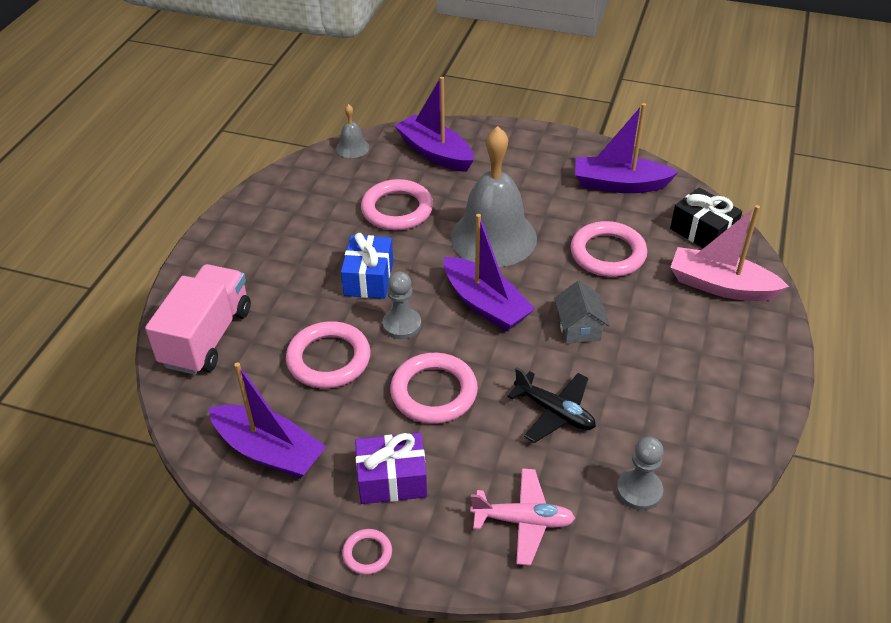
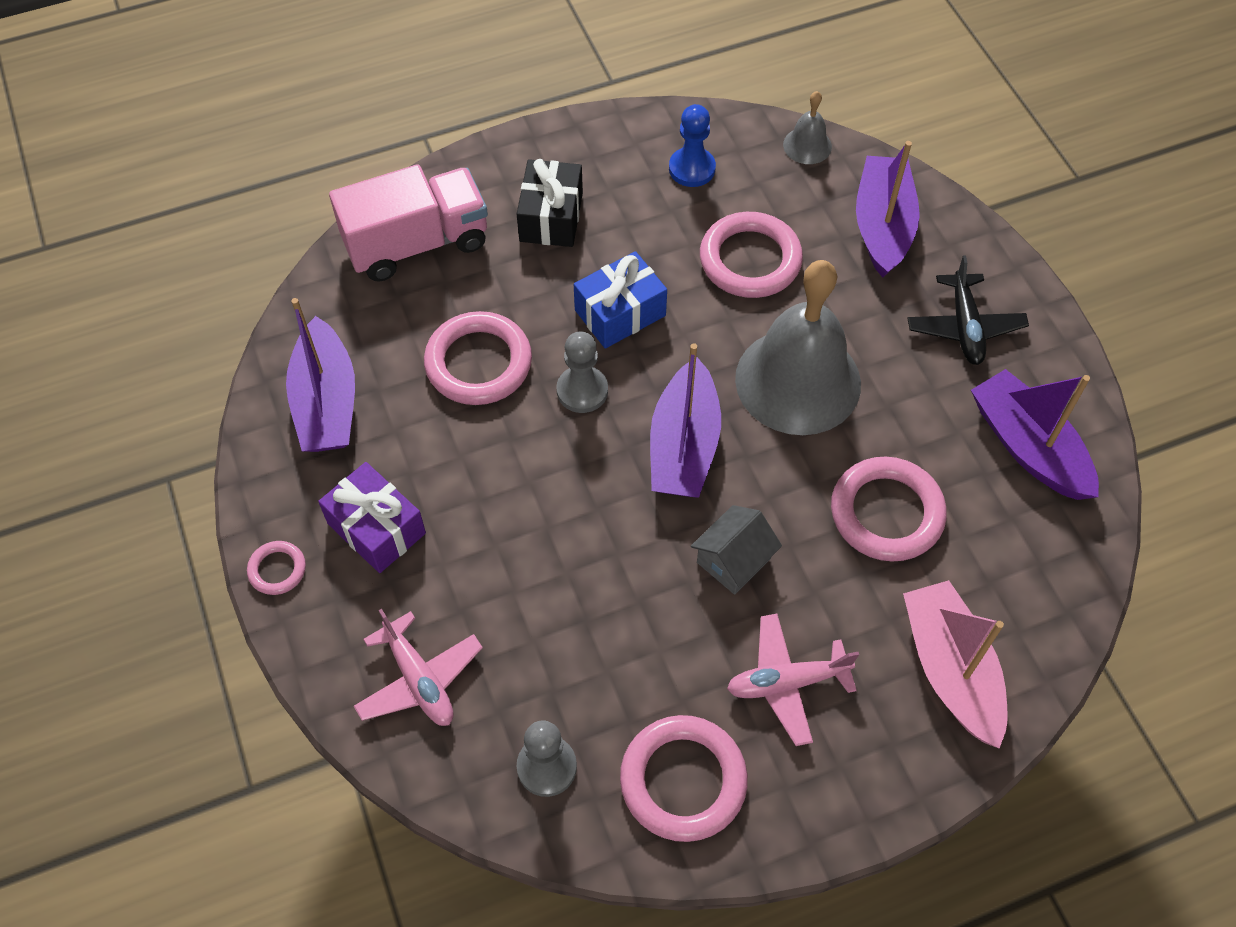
camera: 50 degrees right, 15 degrees up
(310, 195) = (692, 169): none -> blue pawn
(434, 392) = (516, 485): pink ring -> pink ring (683, 780)
(554, 412) = (586, 616): black plane -> black plane (964, 327)
(674, 351) = (787, 682): none -> pink plane
(702, 232) = (1033, 592): black gift -> black gift (551, 217)

